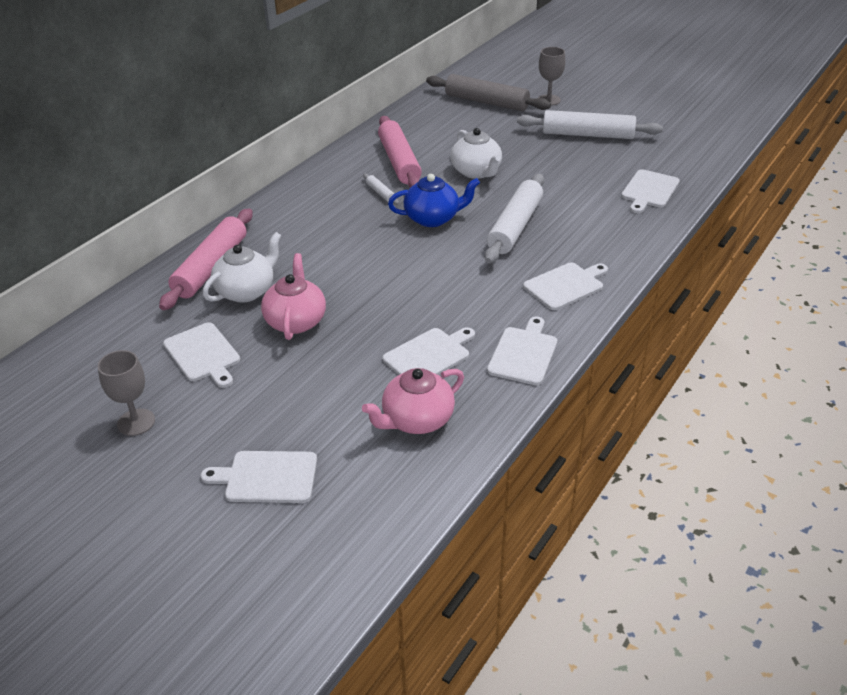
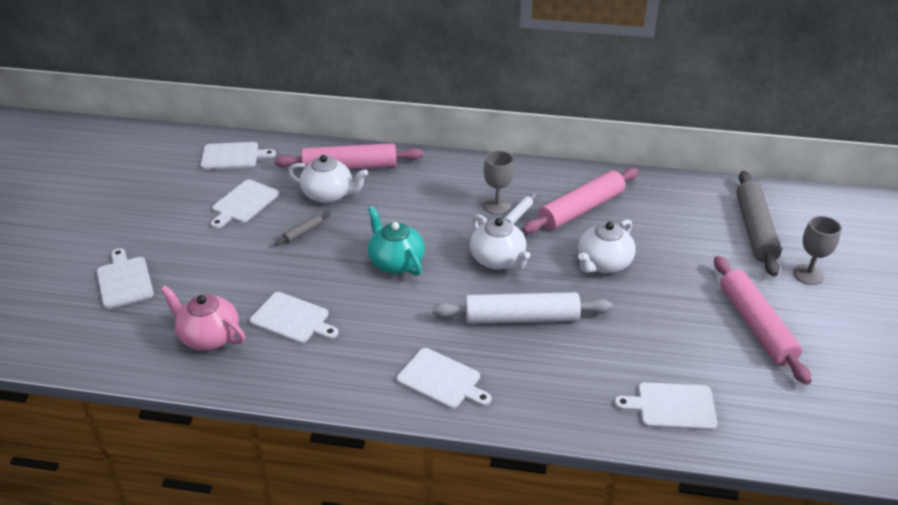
camera: 65 degrees right, 0 degrees up
(136, 422) = (161, 203): grey goblet -> grey goblet (497, 206)
(296, 321) = (303, 232): pink teapot -> grey rolling pin
(392, 273) = (396, 262): none -> turquoise teapot
(433, 218) = (498, 260): blue teapot -> white teapot
(523, 354) = (320, 377): white cutting board -> white cutting board (233, 156)
(587, 135) = (756, 326): white rolling pin -> pink rolling pin

